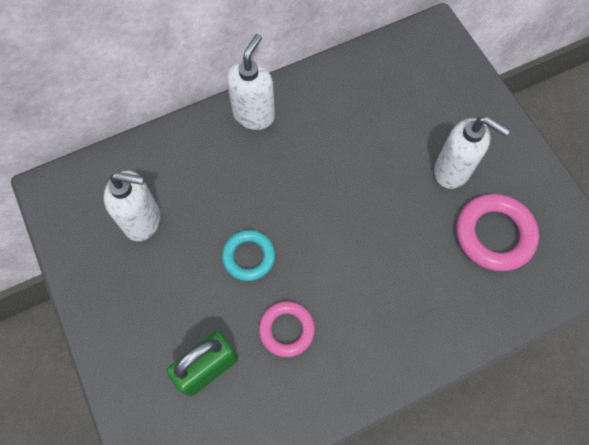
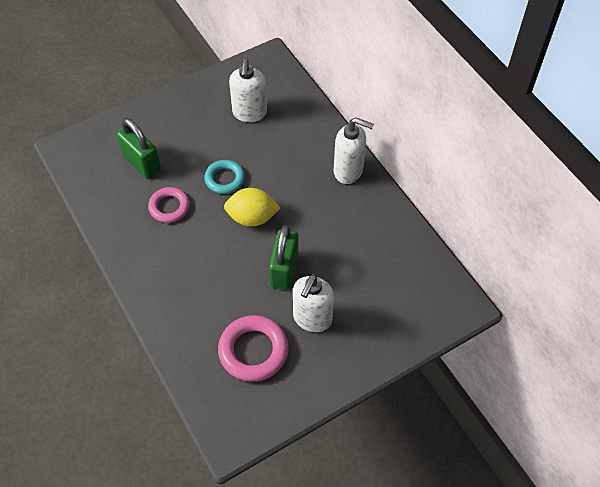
camera: 85 degrees right, 10 degrees down
(312, 226) = (252, 217): none -> yellow lemon
(389, 195) = (284, 270): none -> green padlock

